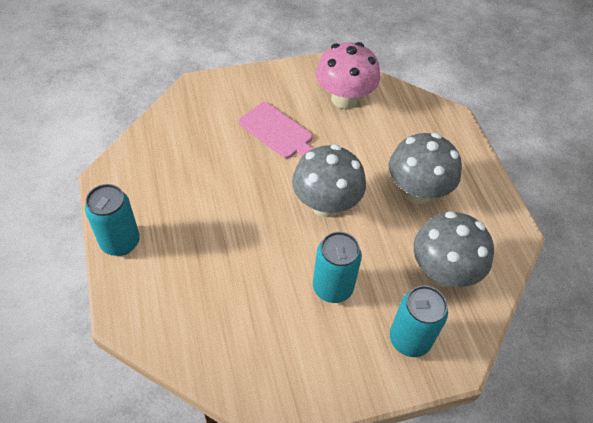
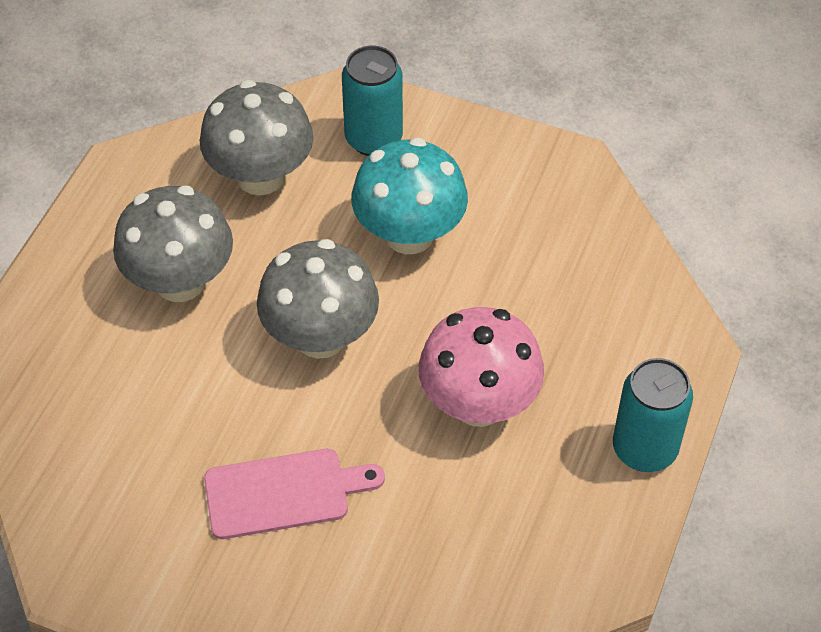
camera: 140 degrees left, 0 degrees up
(278, 132) = (283, 493): pink cutting board -> pink cutting board turned 90 degrees clockwise
(332, 287) = (409, 234): turquoise can -> turquoise mushroom
(344, 99) = (119, 491): pink mushroom -> pink mushroom (479, 404)

